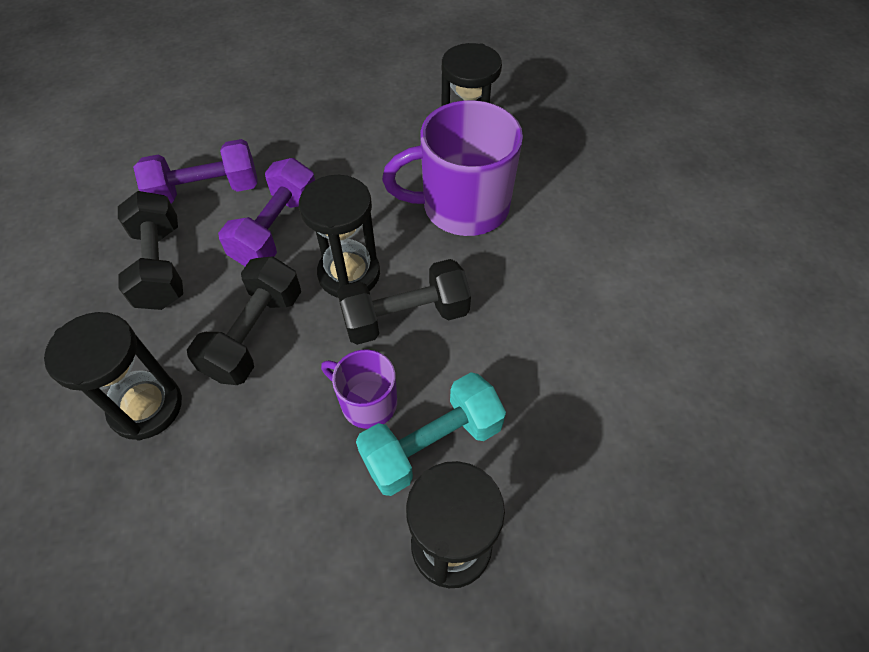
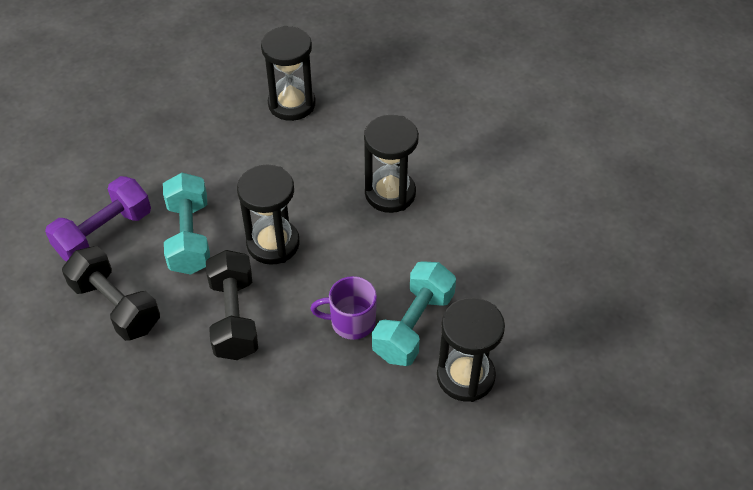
camera: 30 degrees left, 5 degrees down
(146, 407) = (192, 403): black hourglass -> black hourglass (390, 193)
(276, 230) = (189, 237): purple dumbbell -> turquoise dumbbell
(405, 317) = (337, 254): black dumbbell -> none
(462, 206) = (323, 156): purple mug -> none

